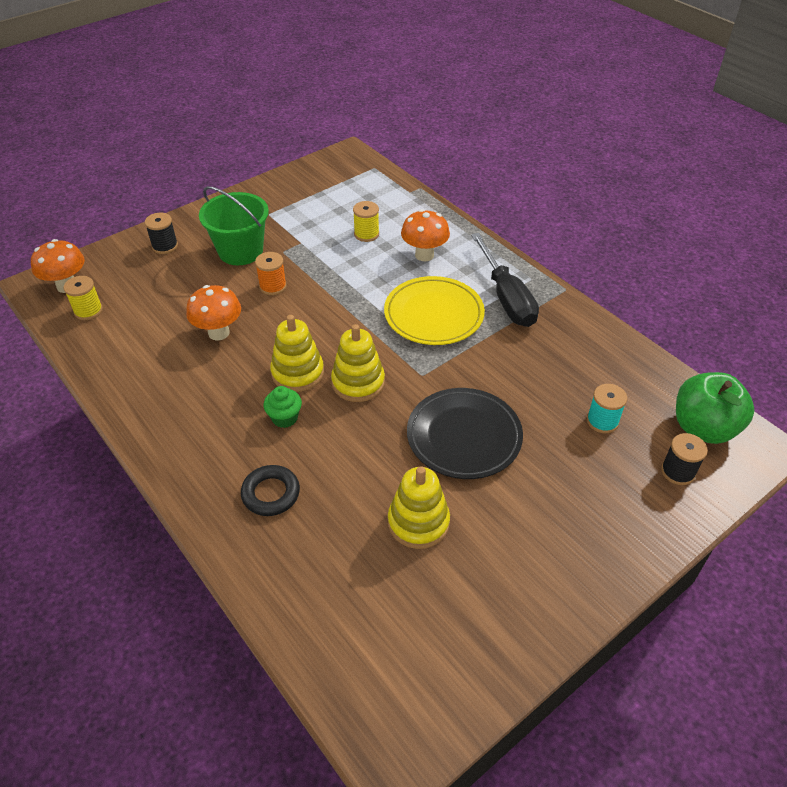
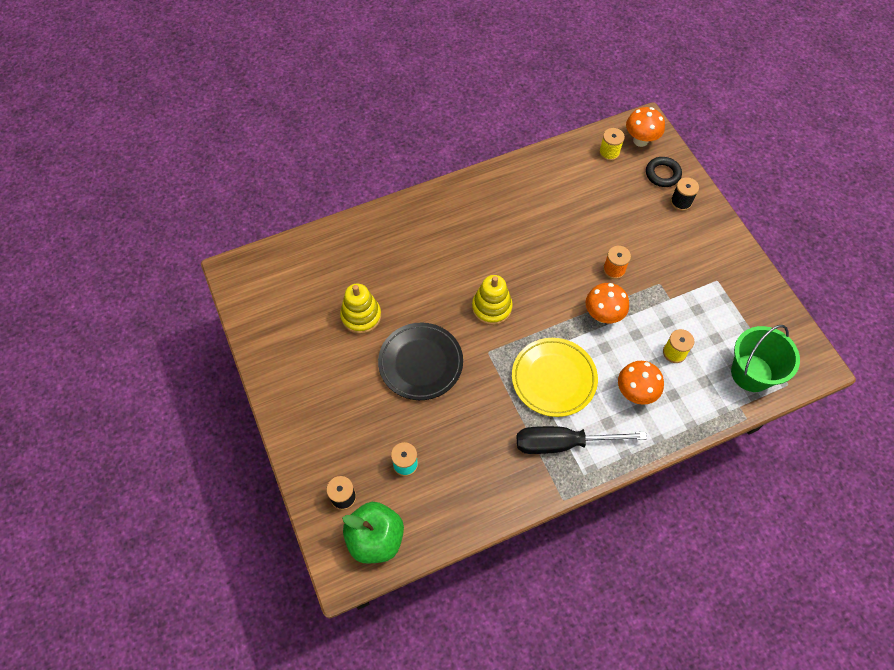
camera: 105 degrees right, 15 degrees up
(219, 333) = (566, 228): orange mushroom -> orange mushroom (603, 315)
(240, 251) = (665, 253): green bucket -> green bucket (751, 373)
(271, 493) = (410, 241): black ring -> black ring (662, 174)
(284, 418) = (470, 257): green cupcake -> none
(297, 373) = (511, 271): yellow stacking toy -> none

